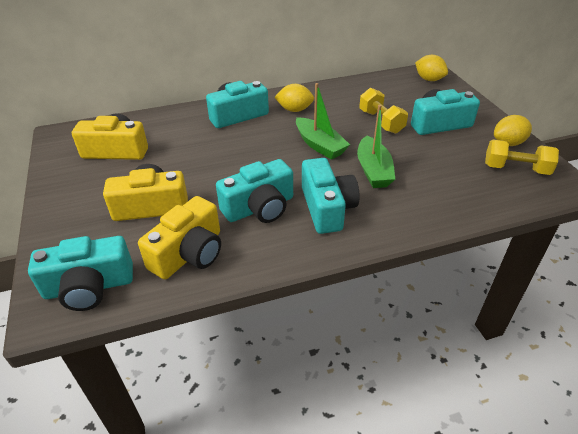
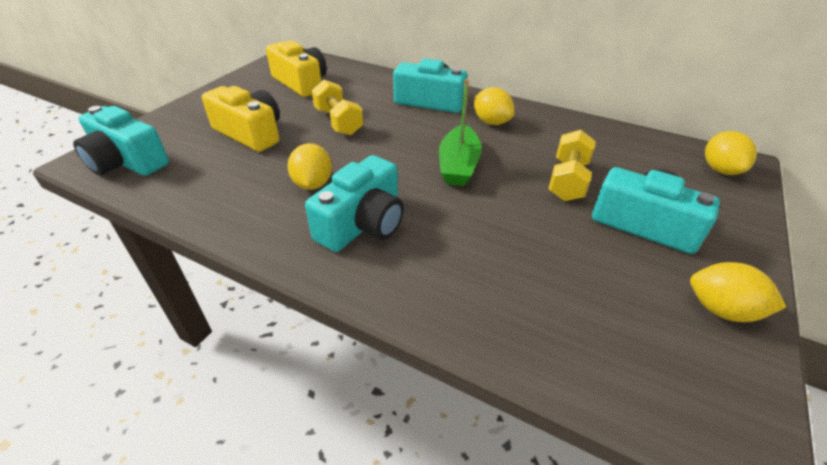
camera: 45 degrees right, 0 degrees up
(189, 253) = (209, 183): yellow camera -> none
(259, 207) = (313, 184): turquoise camera -> yellow lemon
(373, 170) = (470, 221): green boat -> none
(516, 169) = (675, 349): yellow dumbbell -> yellow dumbbell (338, 122)

